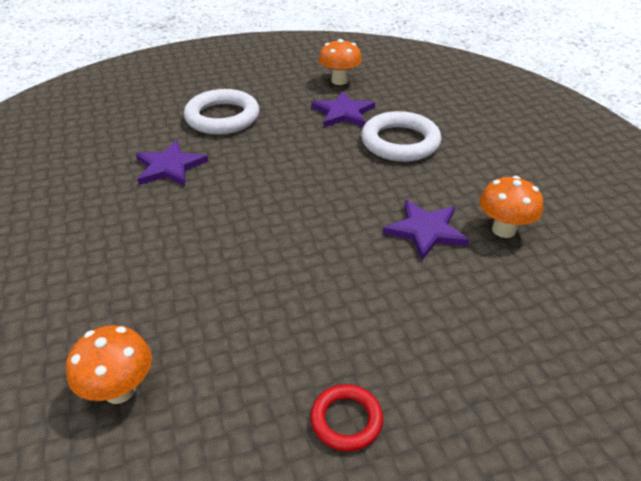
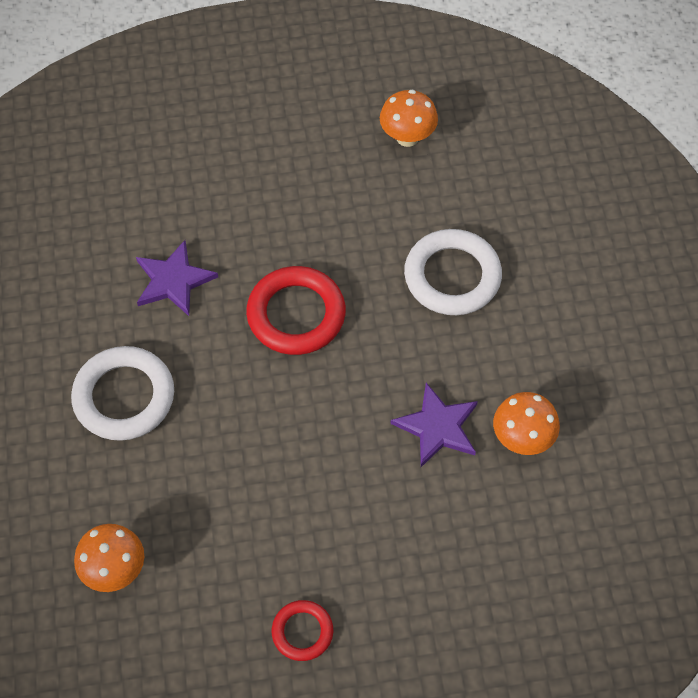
camera: 10 degrees right, 20 degrees up
(222, 117) = (244, 195): white ring -> white ring (124, 397)
(279, 175) = (296, 314): none -> red ring
(343, 113) = (396, 208): purple star -> none

